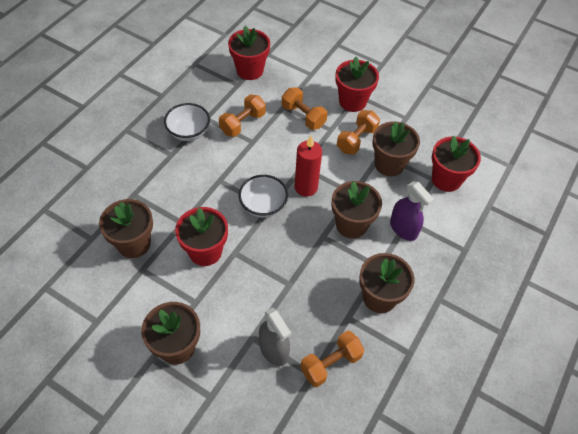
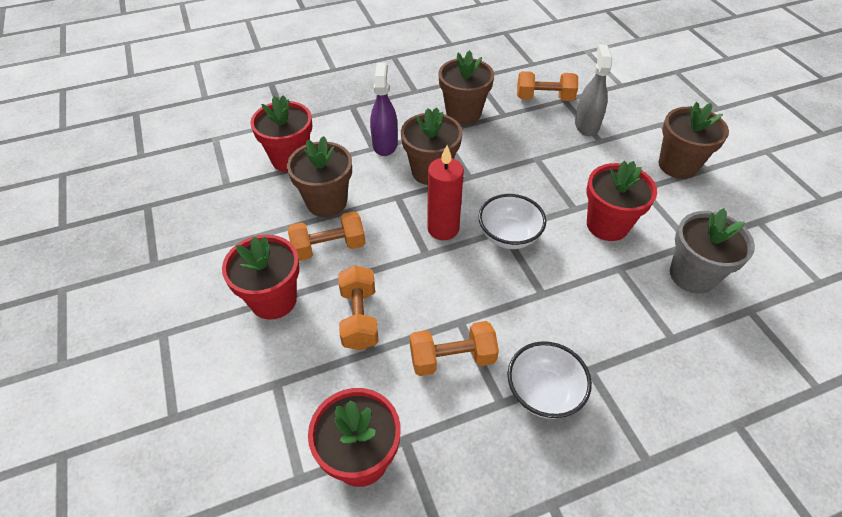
camera: 140 degrees left, 5 degrees down
(134, 244) = (692, 275): brown flower pot -> grey flower pot

